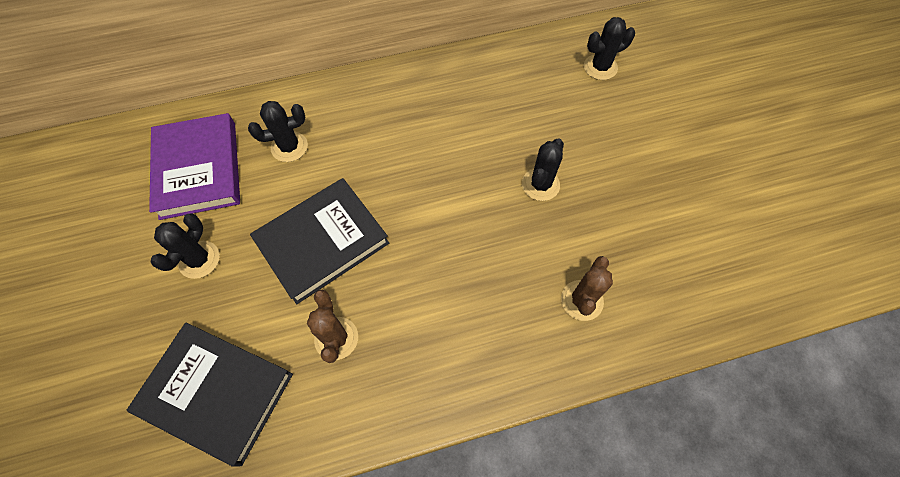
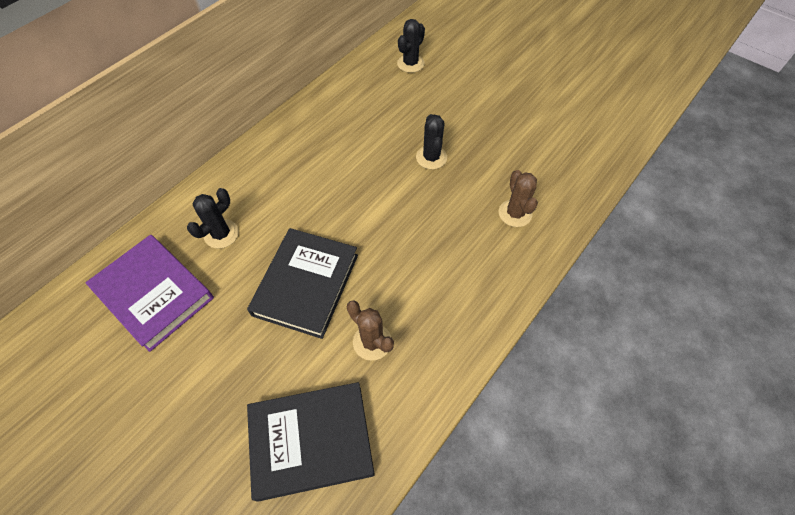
camera: 35 degrees left, 5 degrees down
(199, 259) = (213, 358): black cactus -> none

